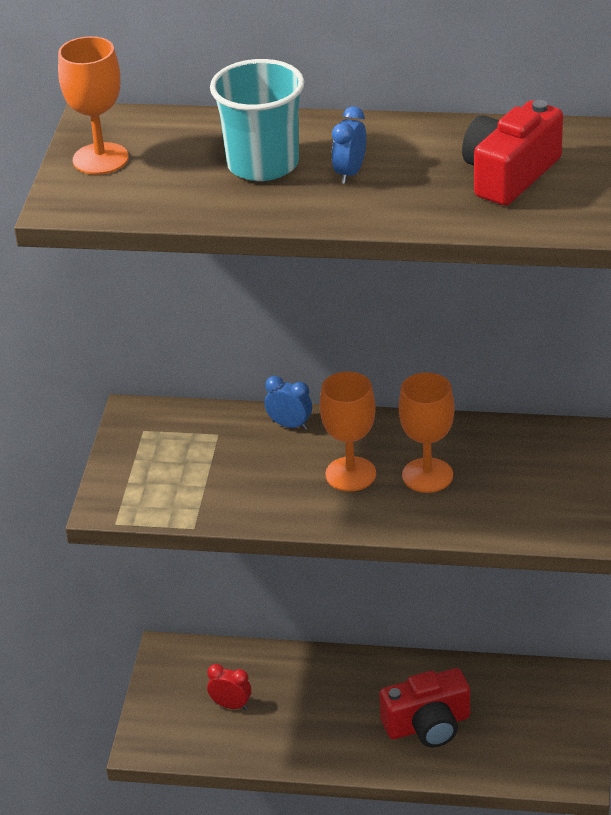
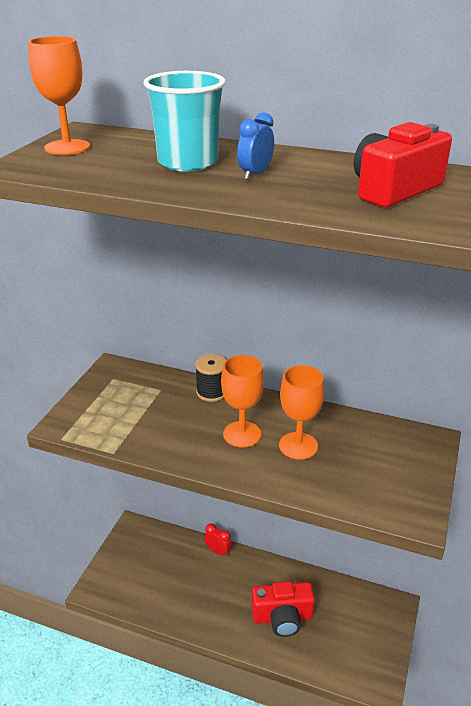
camera: 10 degrees right, 5 degrees down
(231, 705) = (159, 573): red clock -> red clock (218, 551)
(289, 425) = (211, 392): blue clock -> black spool

